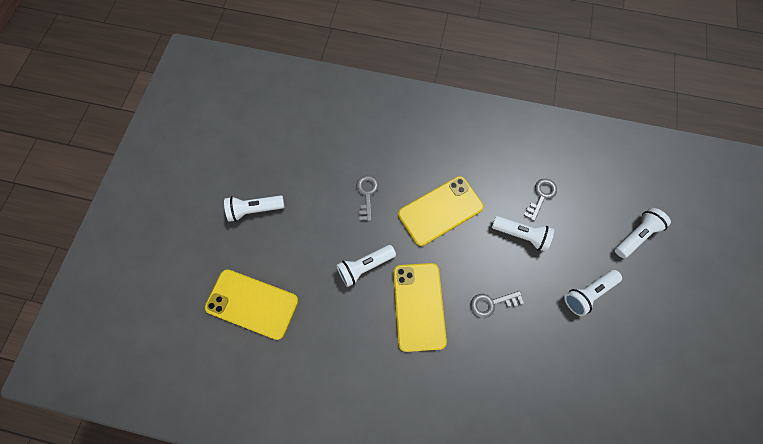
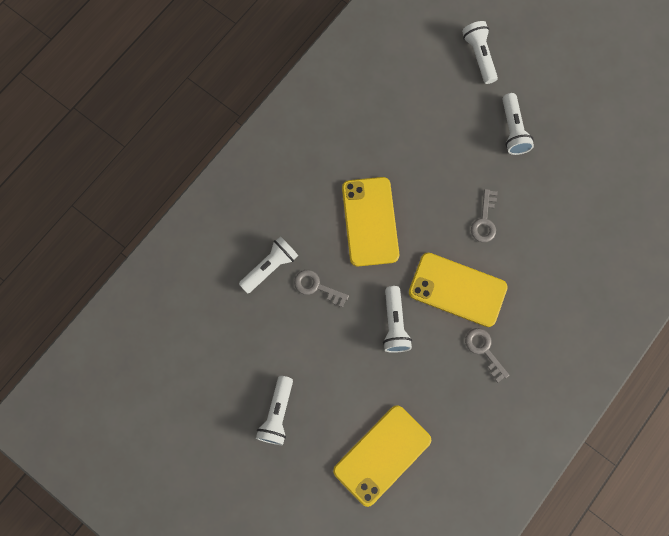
camera: 65 degrees left, 5 degrees up
(521, 235) = (431, 158): white flashlight -> white flashlight (270, 267)
(541, 196) = (401, 117): grey key -> grey key (484, 350)

